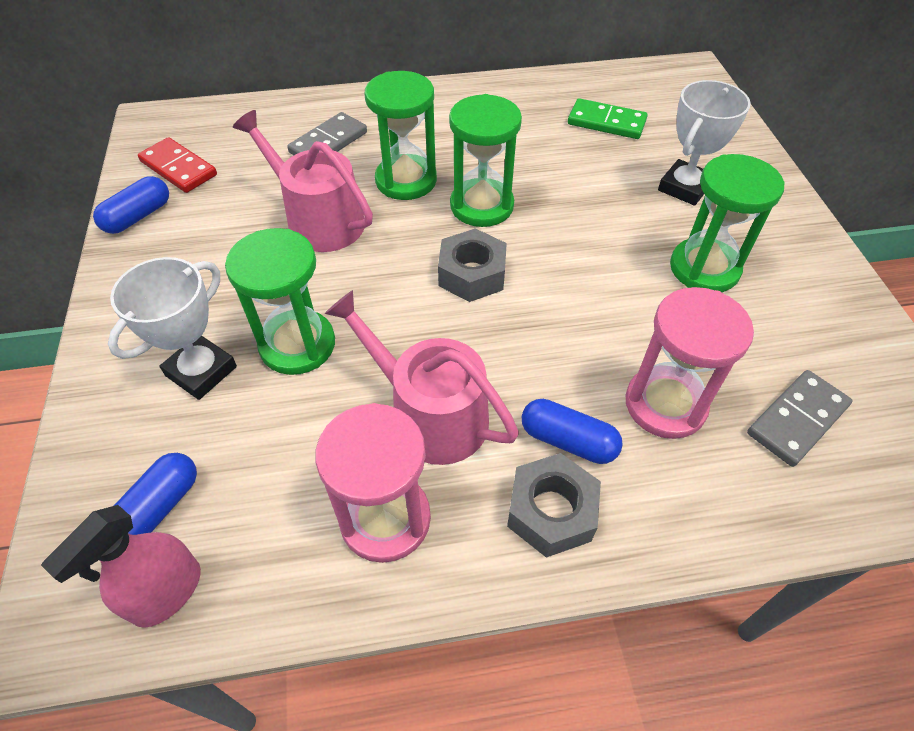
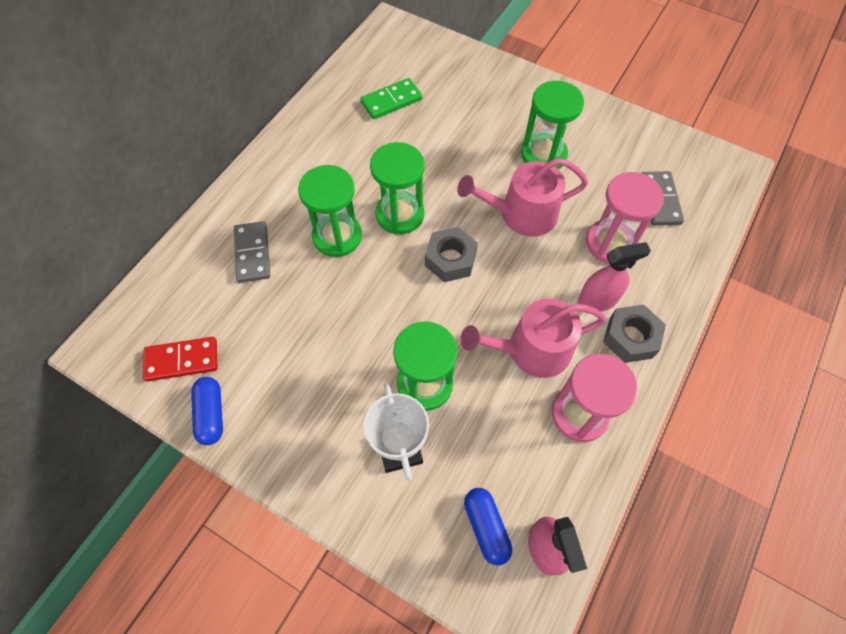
camera: 50 degrees left, 10 degrees up
(319, 220) = (326, 307): pink watering can -> pink watering can (521, 214)
(568, 441) = (598, 300): blue capsule -> pink spray bottle
(684, 187) = (480, 113): white trophy -> none

